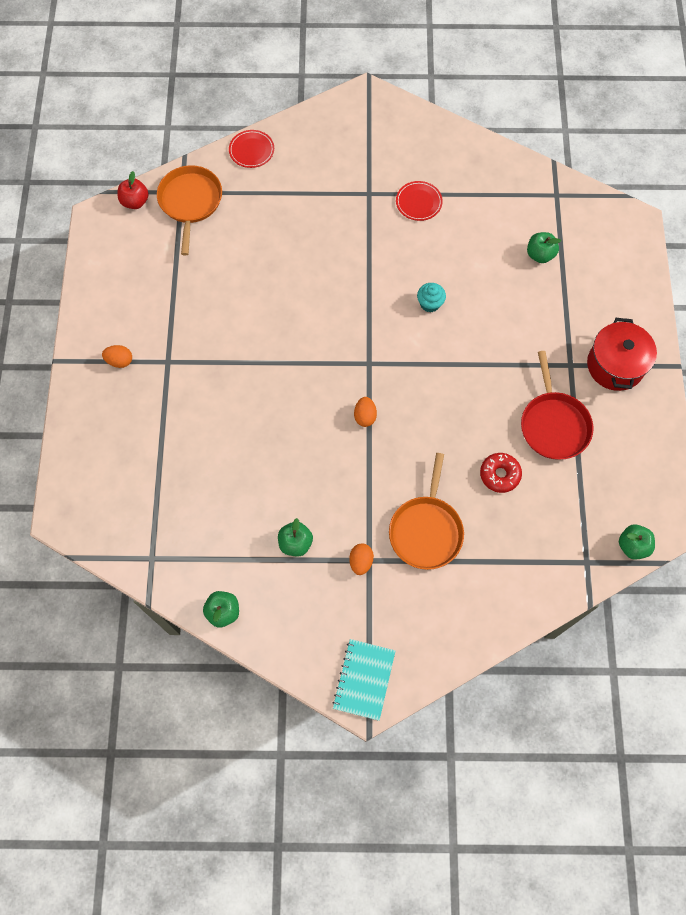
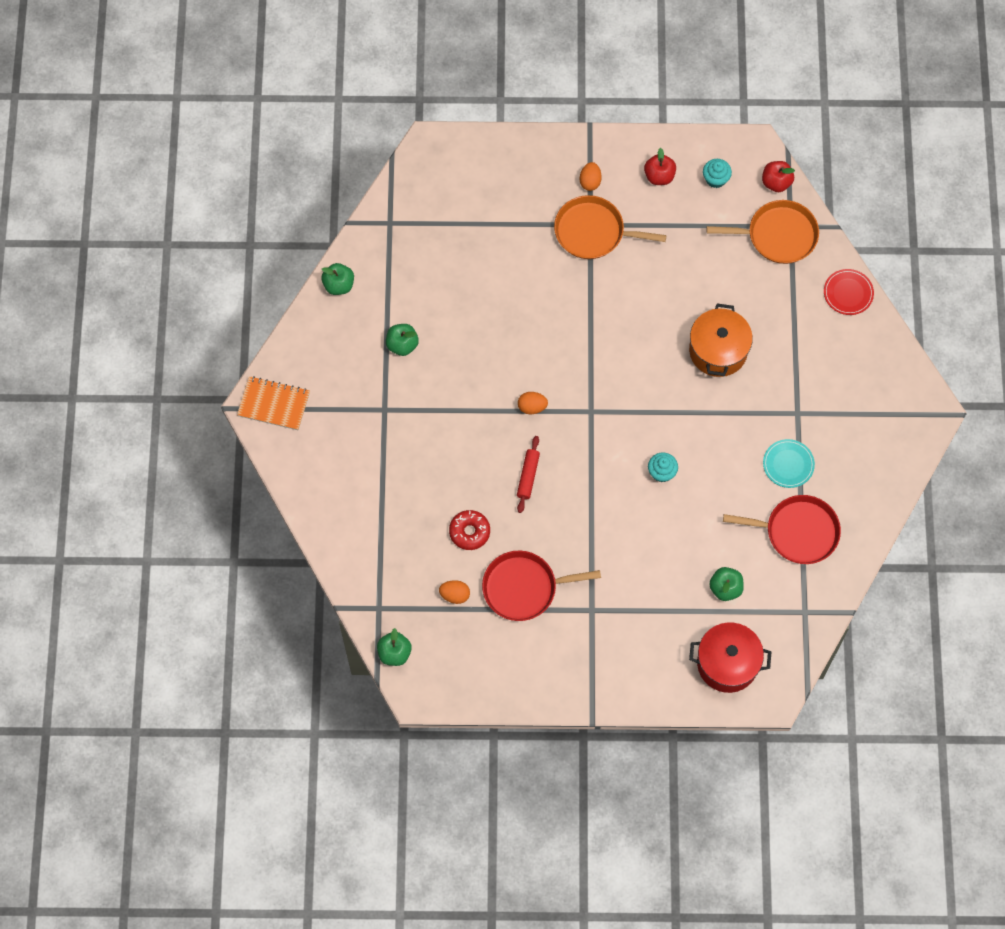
camera: 90 degrees right, 0 degrees up
(119, 299) = (659, 176): none -> red apple
(127, 251) = (715, 179): none -> turquoise cupcake
(306, 254) = (718, 351): none -> orange pot
(361, 561) = (383, 402): orange egg -> orange egg (455, 595)
(364, 679) = (274, 404): turquoise notebook -> orange notebook
(418, 202) = (788, 464): red plate -> turquoise plate
(426, 530) = (413, 461): orange pan -> orange pan (593, 232)
(438, 420) = (528, 476): none -> red rolling pin
(482, 197) = (797, 532): none -> red pan
(615, 365) = (592, 655): red pot -> red pot (727, 663)

